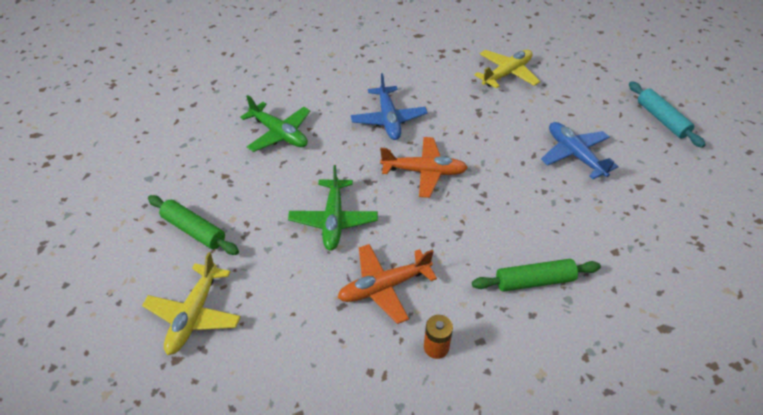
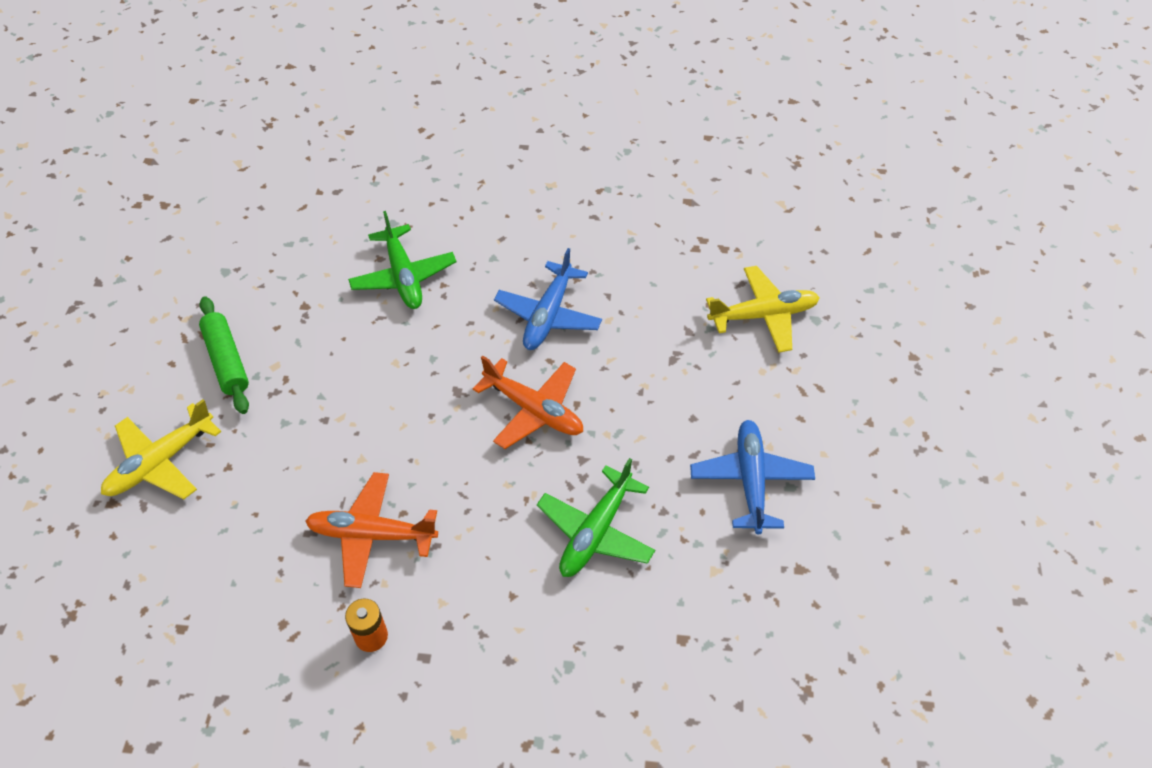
camera: 30 degrees right, 5 degrees up
(333, 220) = (379, 423): green plane -> green plane (596, 532)
(534, 281) = (547, 621): green rolling pin -> none
(661, 119) = (929, 488): turquoise rolling pin -> none

